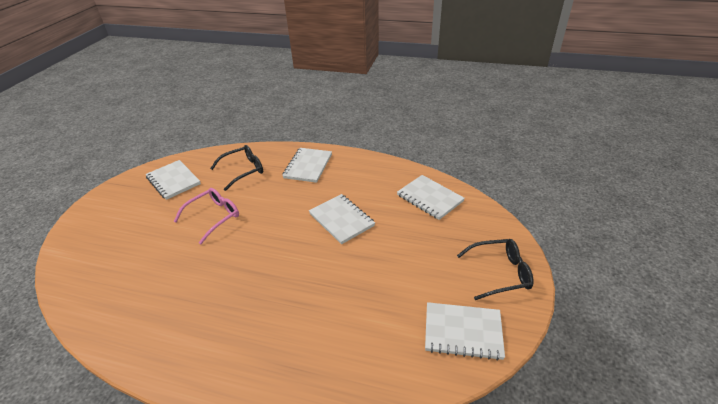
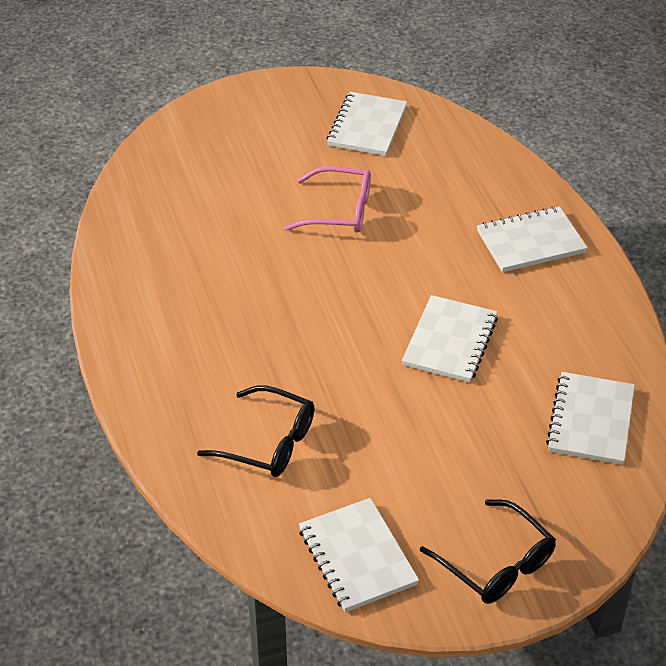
camera: 55 degrees right, 5 degrees up
(243, 171) = (452, 179): black glasses -> black glasses (268, 442)

